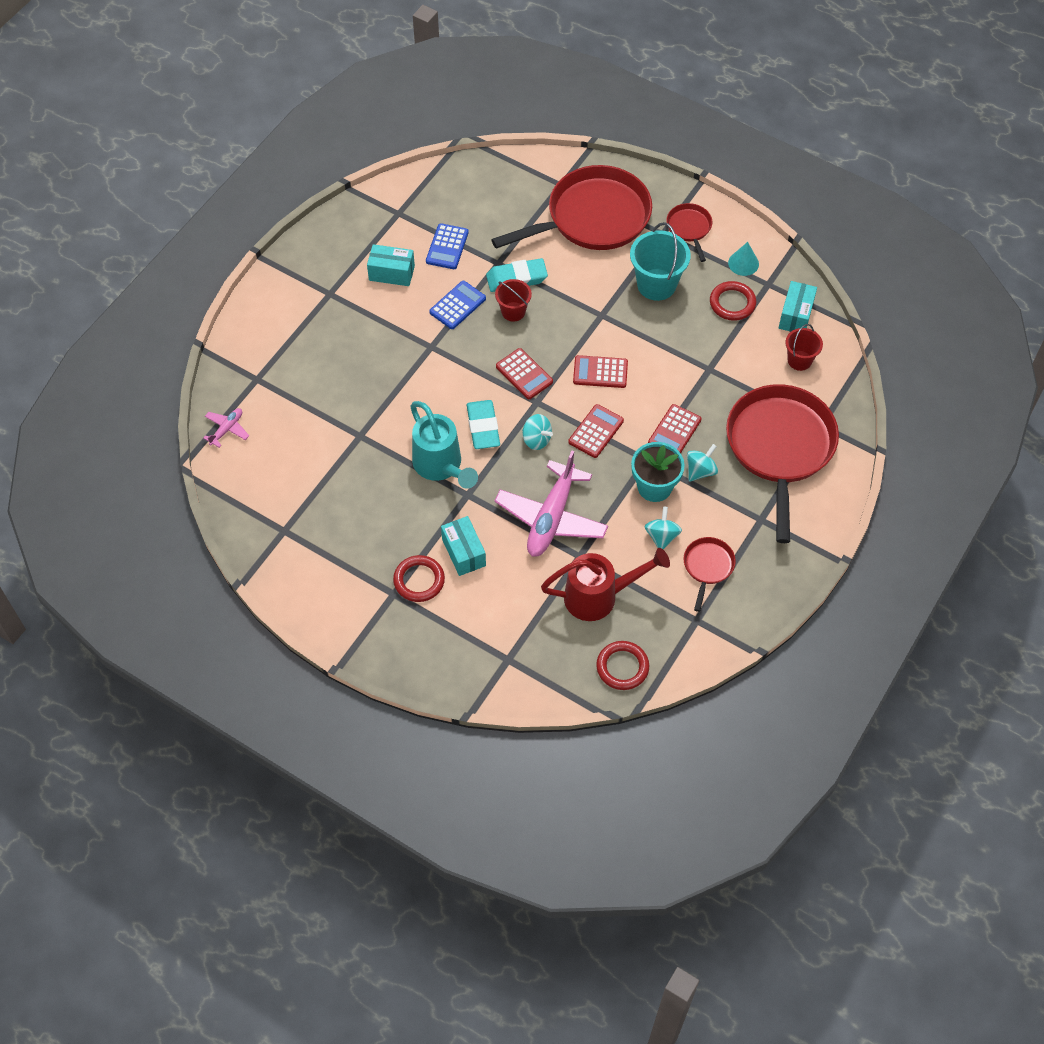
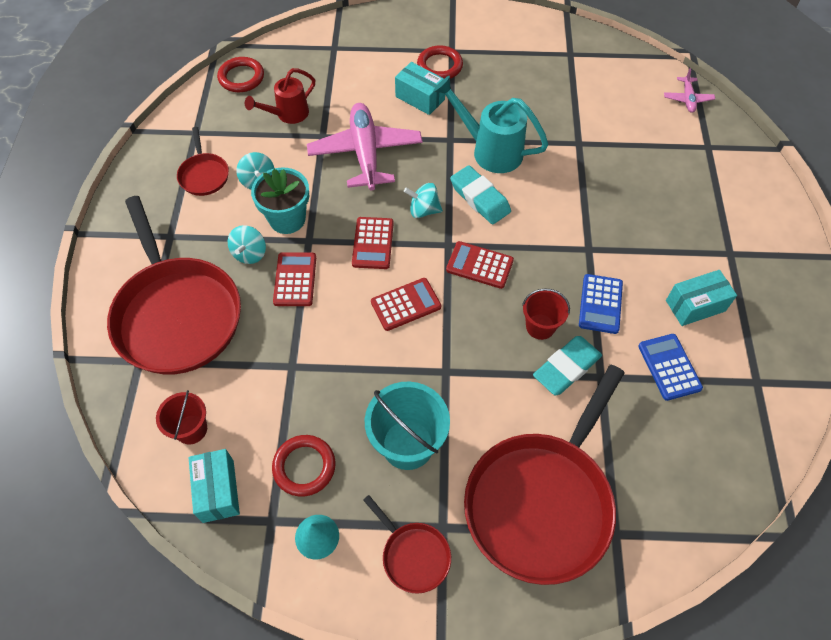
camera: 150 degrees right, 0 degrees up
(599, 596) = (288, 114): red watering can -> red watering can, size x0.66

